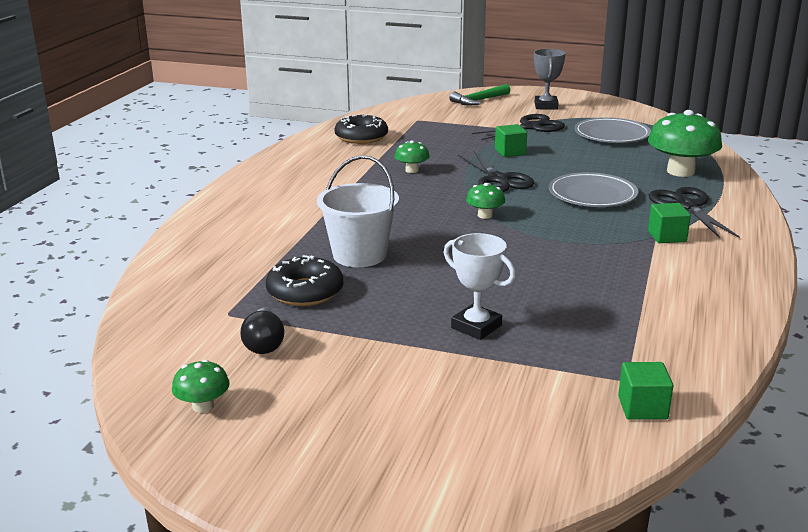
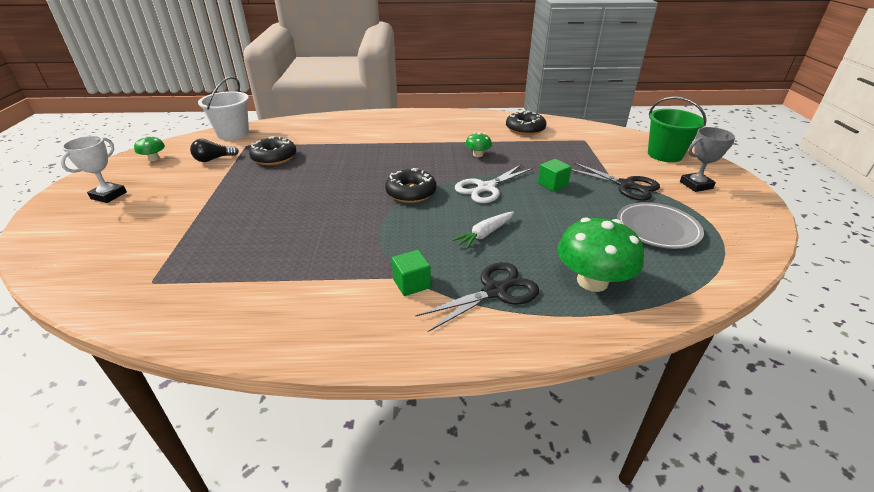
camera: 70 degrees right, 10 degrees up
(359, 255) = (327, 163): white bucket -> white bucket (233, 133)
(476, 327) = (231, 214): white trophy -> white trophy (108, 195)
(479, 100) = (665, 154): green hammer -> green bucket
(485, 215) = (411, 192): green mushroom -> black donut
(498, 180) = (485, 188): black scissors -> white scissors
(592, 195) = (485, 234): grey plate -> white carrot
(642, 408) = (110, 293): green cube -> none

